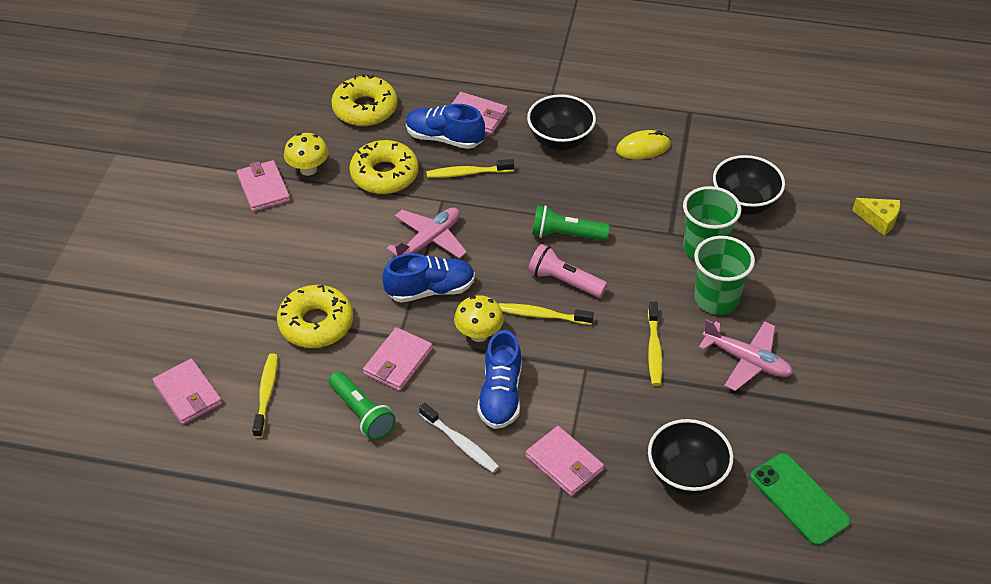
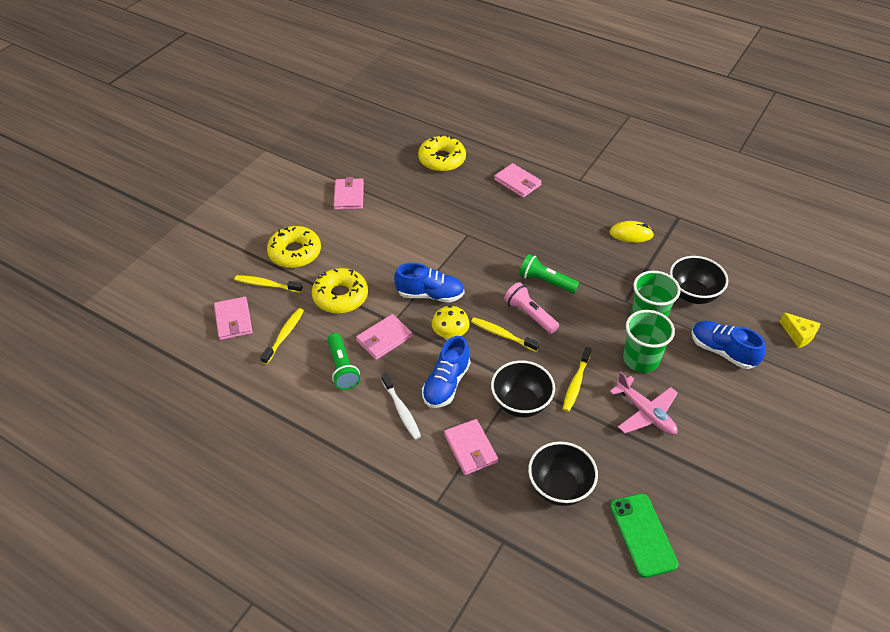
camera: 20 degrees right, 0 degrees up
(308, 169) = (384, 191): yellow mushroom -> none
(384, 175) = (434, 207): yellow donut -> yellow donut (295, 253)
(429, 241) = (445, 260): pink plane -> none
(444, 138) = (487, 192): blue shoe -> blue shoe (722, 351)
(467, 173) = (493, 220): yellow toothbrush -> yellow toothbrush (267, 285)
(560, 141) = (570, 214): black bowl -> black bowl (520, 403)

